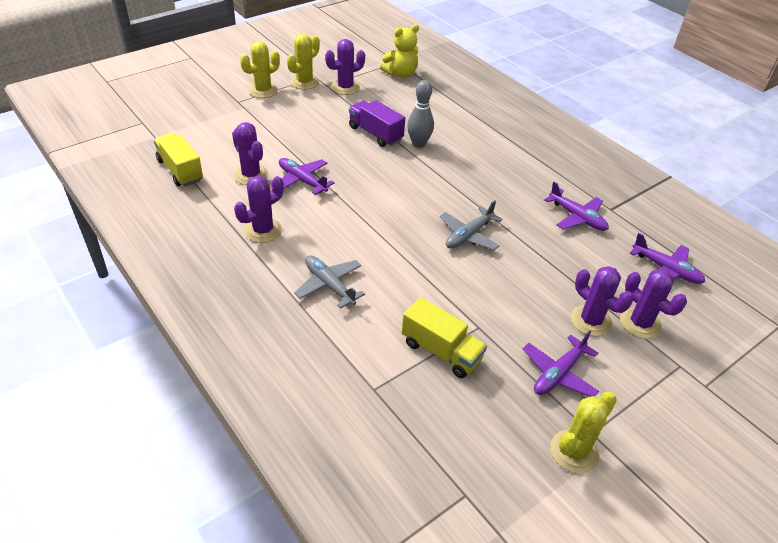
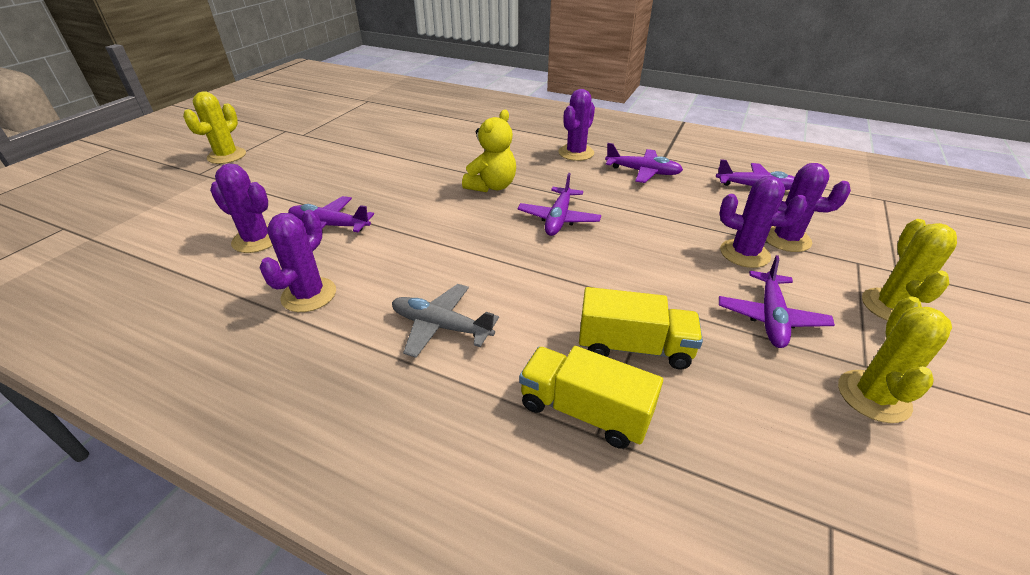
camera: 25 degrees left, 5 degrees down
(180, 170) = (147, 264): yellow truck -> yellow truck (584, 411)
(304, 82) = (275, 138): yellow cactus -> yellow cactus (891, 306)
(345, 87) = (326, 131): purple cactus -> purple cactus (576, 153)
(375, 133) = (387, 160): purple truck -> none
(401, 74) = (379, 108): yellow teddy bear -> yellow teddy bear (492, 186)
(419, 144) = (440, 157): grey bowling pin -> none
(468, 235) = (558, 219): grey plane -> purple plane

